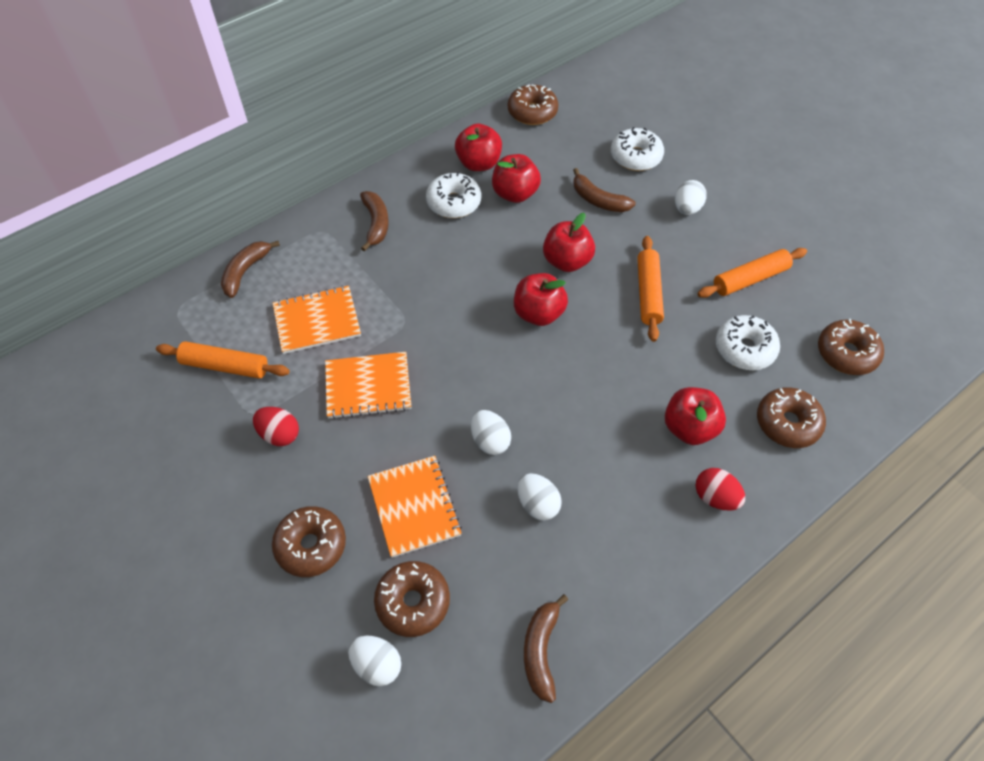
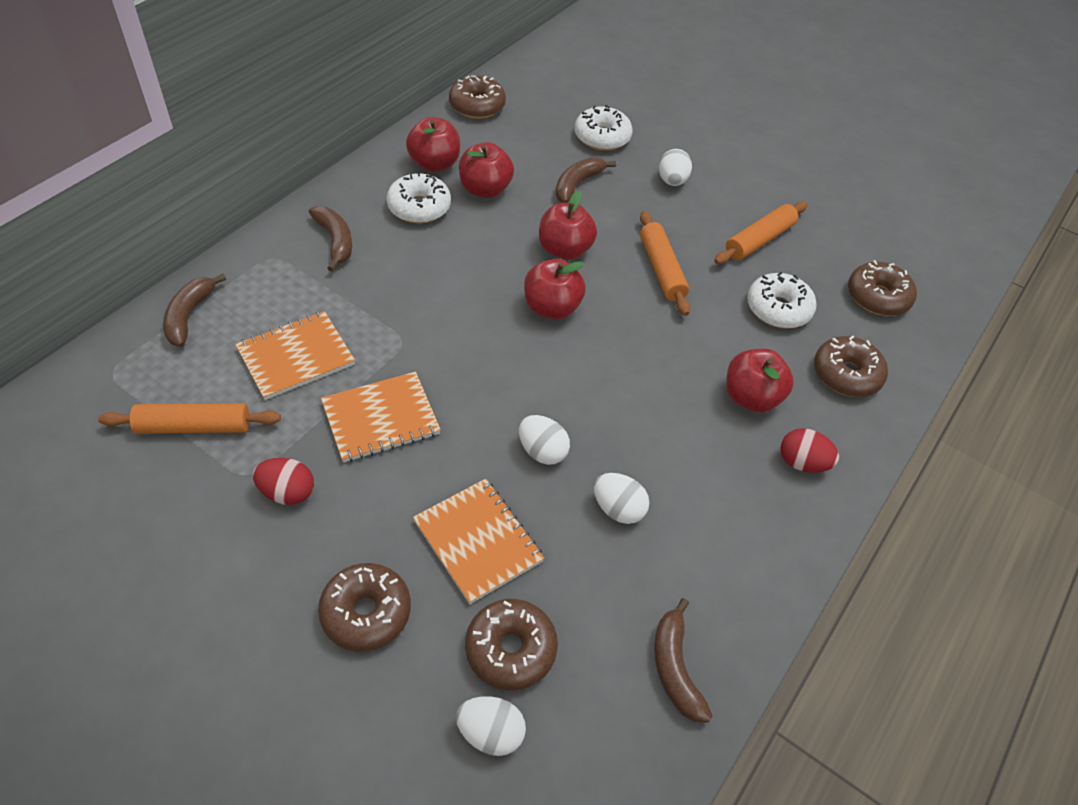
camera: 20 degrees left, 5 degrees down
(598, 200) = (577, 184): brown banana -> brown banana turned 105 degrees clockwise

